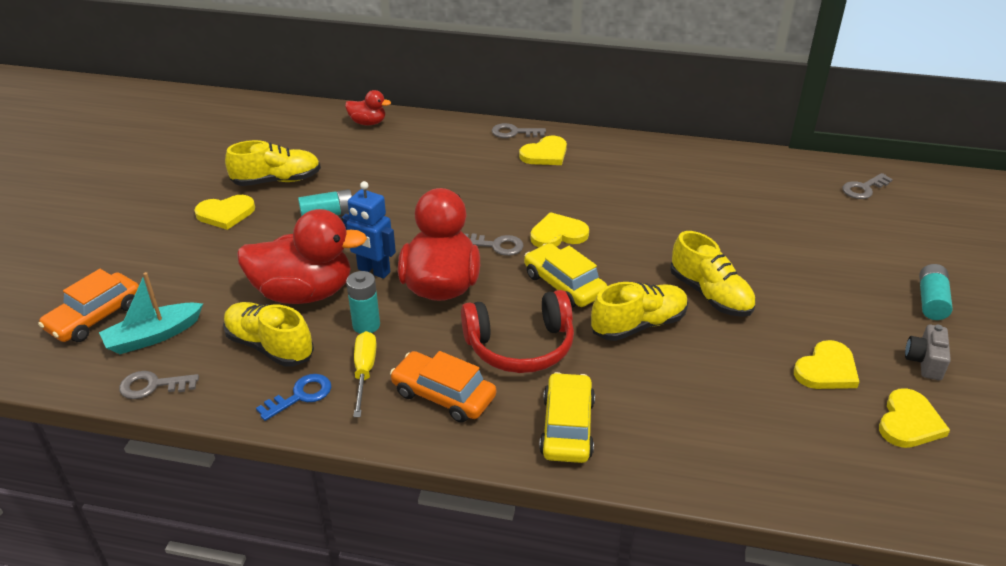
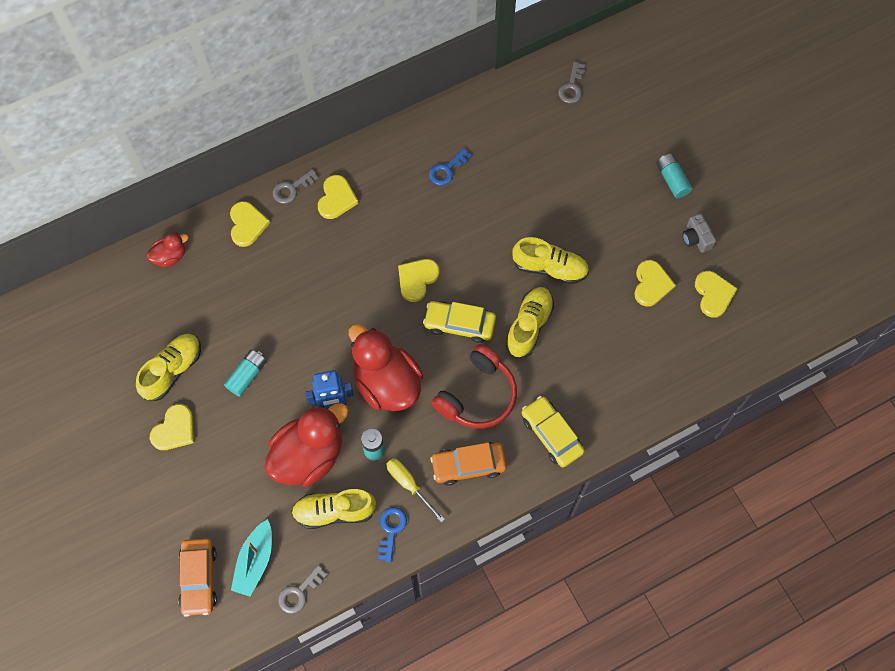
camera: 40 degrees left, 30 degrees up
(450, 134) = (247, 224): none -> yellow heart
(496, 245) = (388, 320): grey key -> none
(671, 183) = (447, 170): none -> blue key

